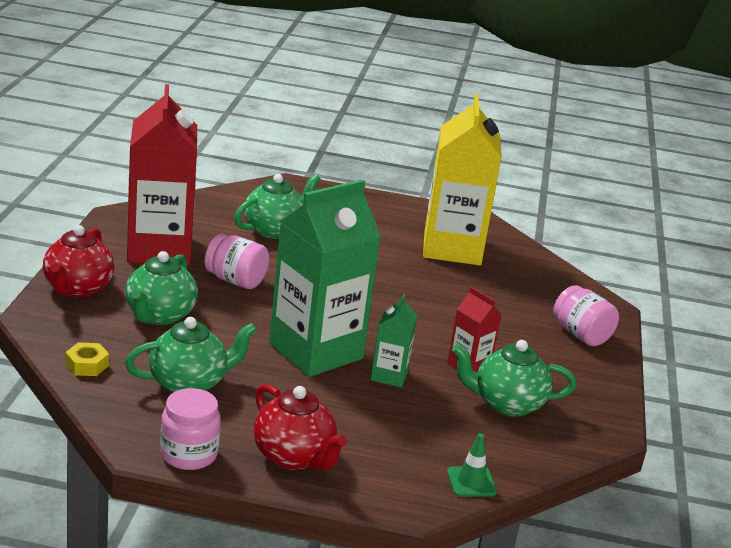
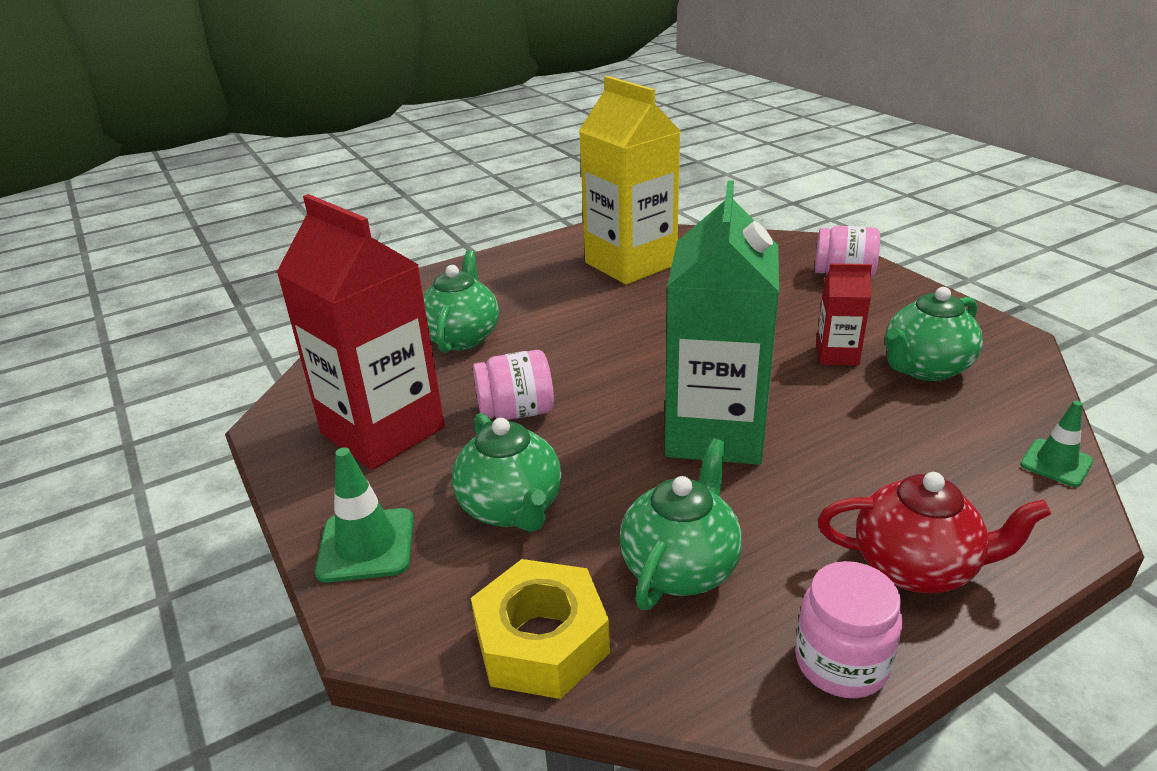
camera: 35 degrees left, 5 degrees up
(77, 289) = (366, 545): red teapot -> green traffic cone
(87, 365) = (541, 642): yellow nut -> yellow nut, size x1.96
(389, 375) = (809, 410): green carton -> none

